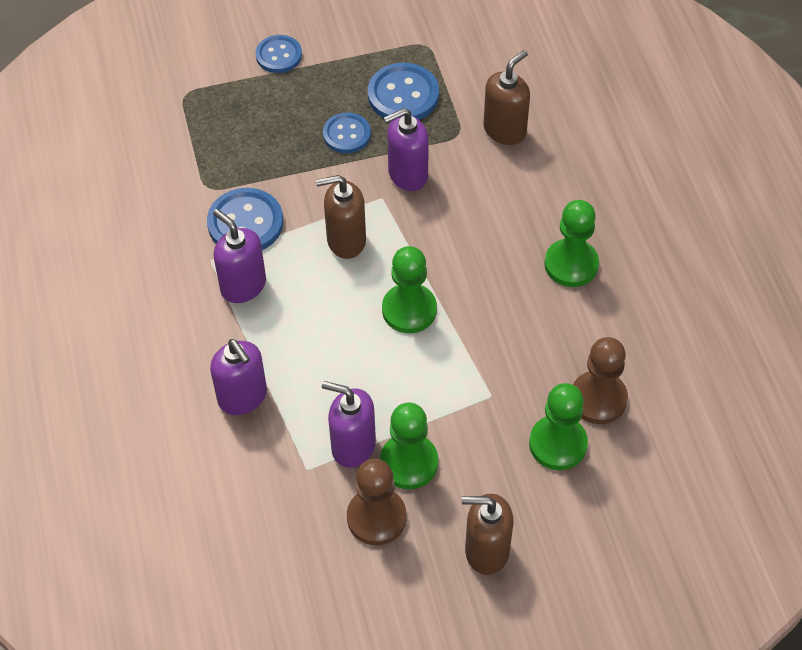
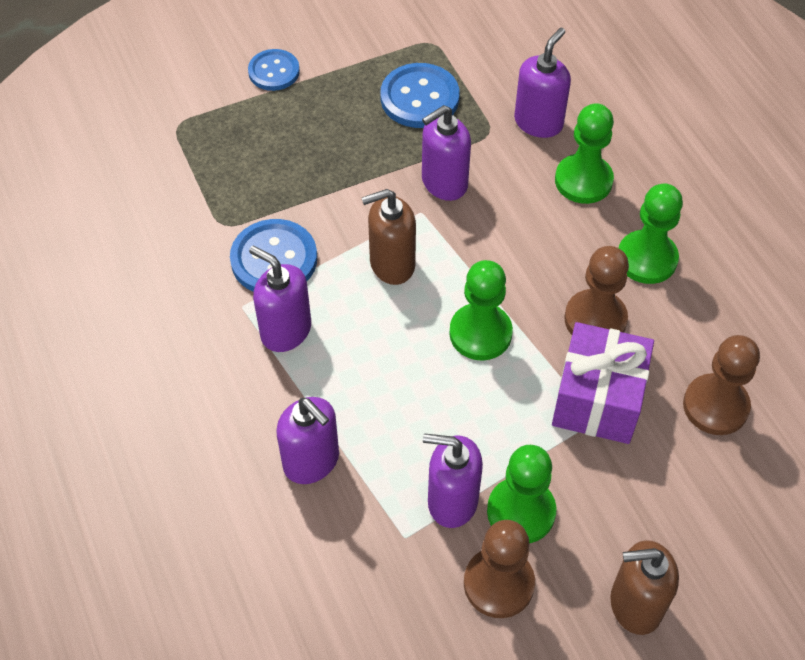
camera: 10 degrees left, 0 degrees up
(346, 134) = (367, 147): blue button -> none
(497, 379) = (597, 399): none -> purple gift
(505, 130) = (538, 122): brown soap dispenser -> purple soap dispenser
(512, 311) = (595, 319): none -> brown pawn
(558, 444) = (684, 464): green pawn -> green pawn (583, 181)

